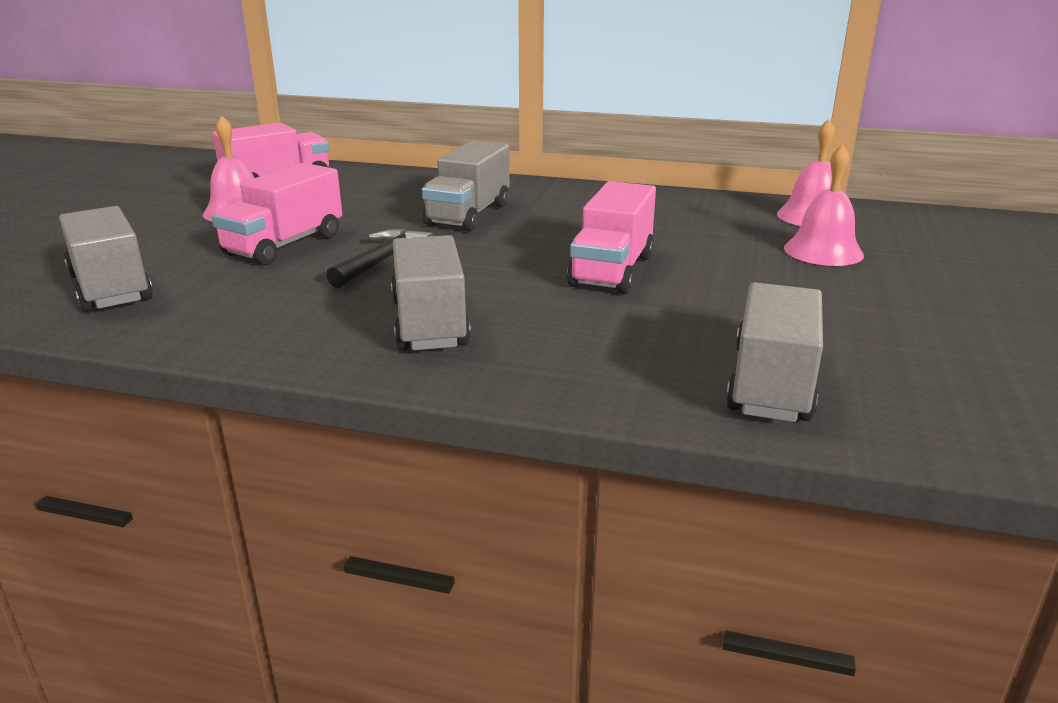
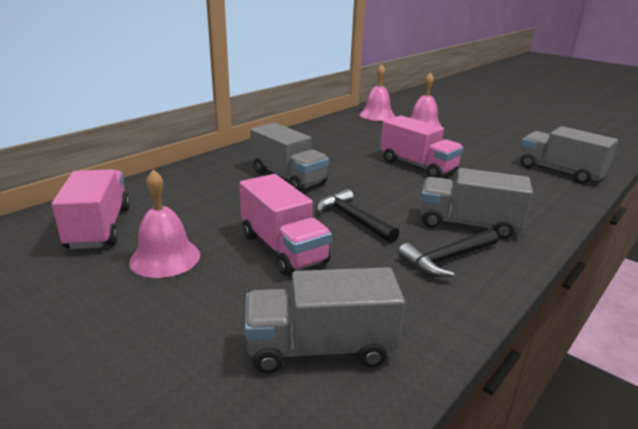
camera: 65 degrees left, 0 degrees up
(313, 320) = (447, 259): none -> black hammer

